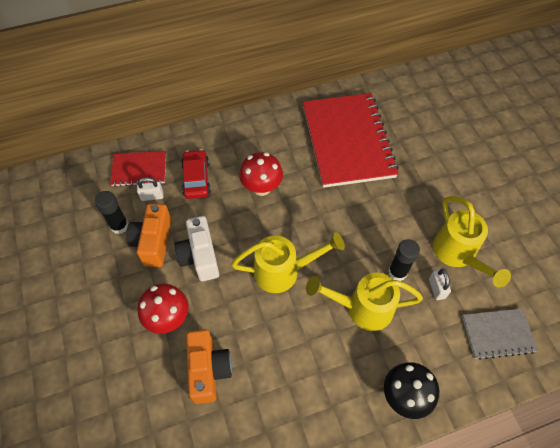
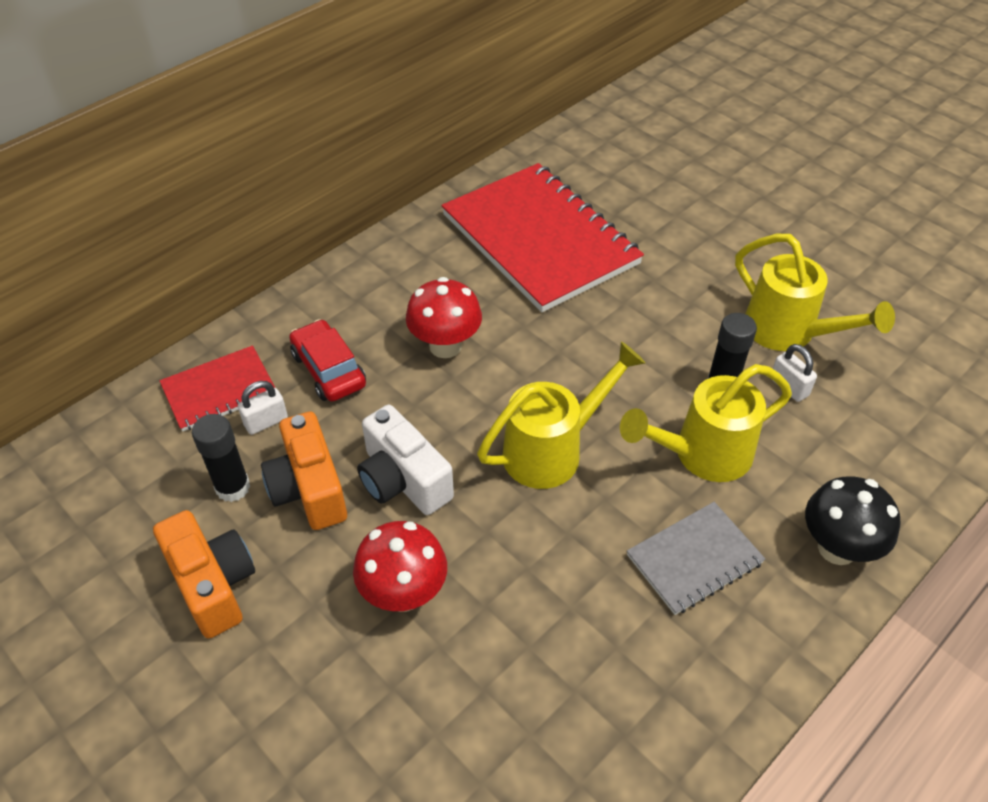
camera: 25 degrees left, 10 degrees down
(208, 370) = (519, 642): orange camera -> orange camera (213, 584)
(497, 334) = (906, 413): grey notebook -> grey notebook (694, 559)

